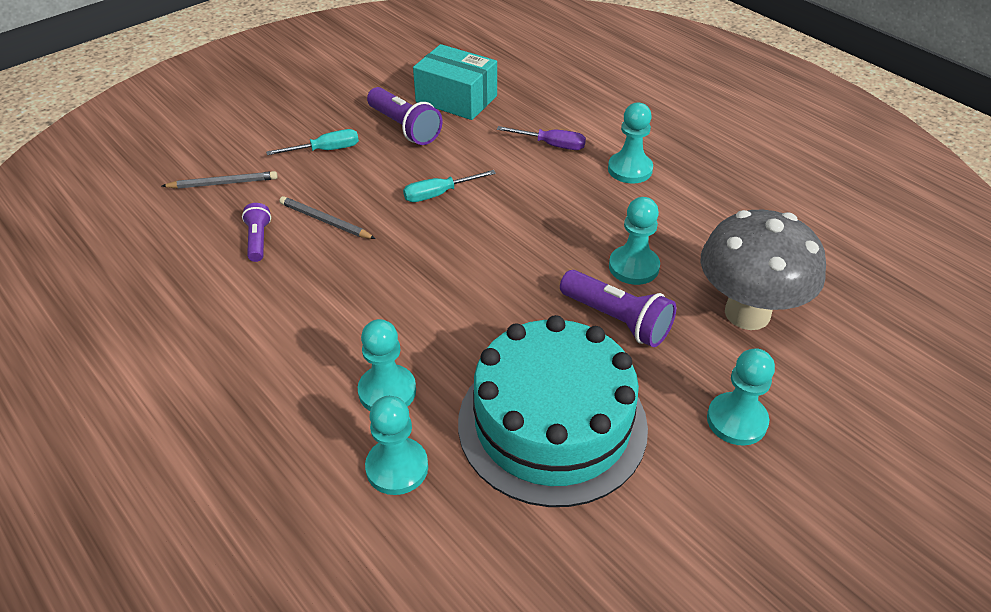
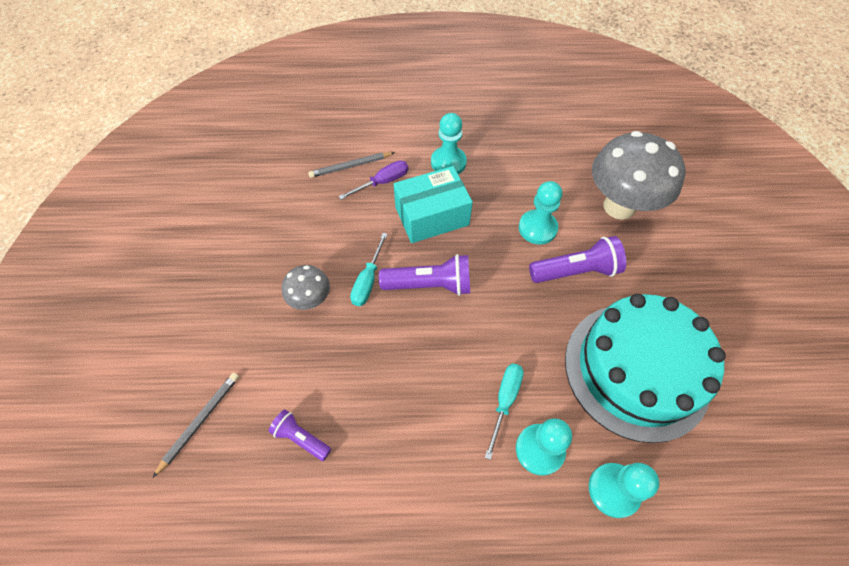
camera: 50 degrees left, 15 degrees up
(325, 150) = (239, 318): turquoise screwdriver -> turquoise screwdriver (504, 401)
(325, 221) = (325, 374): grey pencil -> grey pencil (350, 166)
(383, 175) = (311, 300): none -> grey mushroom
(404, 127) = (270, 249): purple flashlight -> purple flashlight (430, 285)
(456, 99) = (273, 196): turquoise box -> turquoise box (432, 216)
(736, 420) = (695, 275): turquoise pawn -> none

